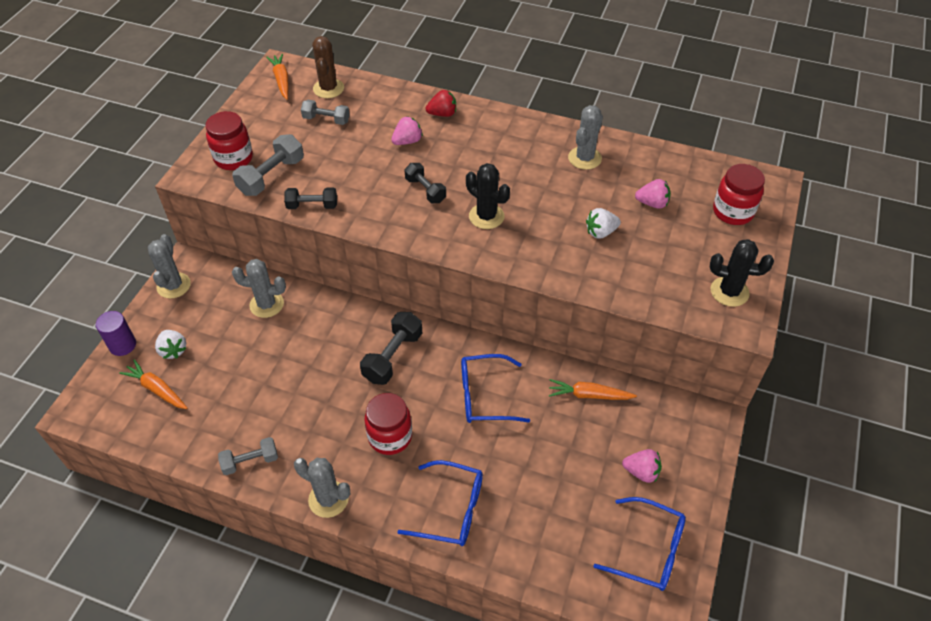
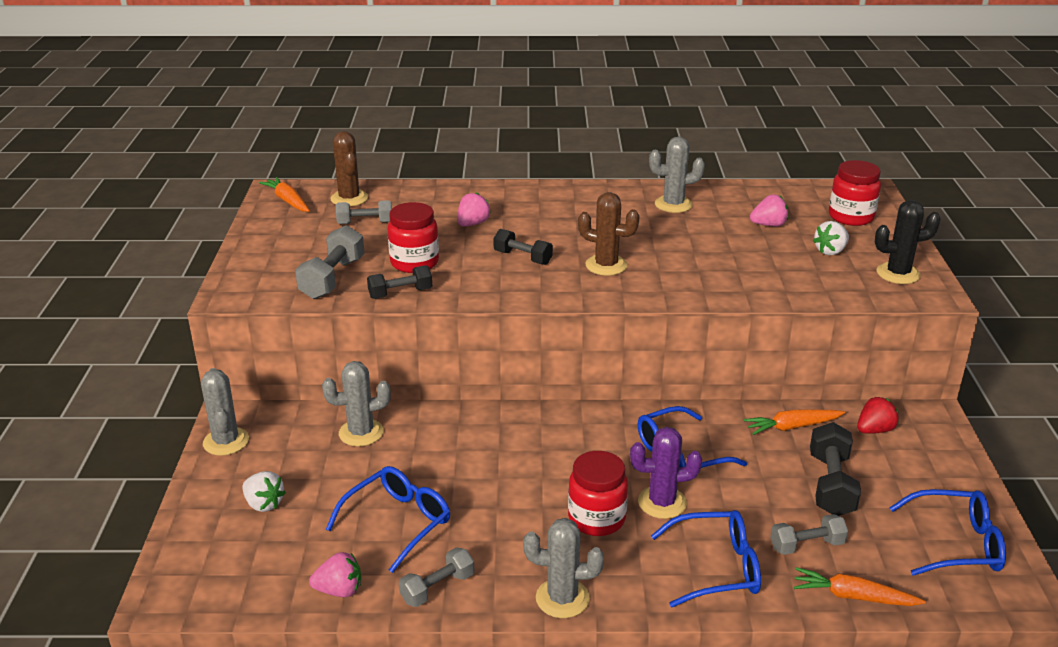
camera: 20 degrees left, 20 degrees down
(122, 345) = (189, 515): purple cylinder -> none
(157, 389) = (265, 548): orange carrot -> orange carrot (853, 596)
(233, 158) = (274, 272): red jar -> red jar (414, 263)
(252, 395) = (398, 522): none -> blue glasses
(393, 357) = (549, 445): black dumbbell -> black dumbbell (831, 485)
(442, 114) = (495, 197): red strawberry -> red strawberry (874, 430)
(445, 437) = (662, 502): none -> purple cactus
(486, 216) = (606, 265): black cactus -> brown cactus
(530, 512) = (806, 545): none -> grey dumbbell
(584, 158) = (673, 204): grey cactus -> grey cactus turned 75 degrees clockwise
(601, 232) = (735, 255): white strawberry -> white strawberry (830, 251)
(641, 472) = (896, 478): pink strawberry -> pink strawberry (339, 590)

